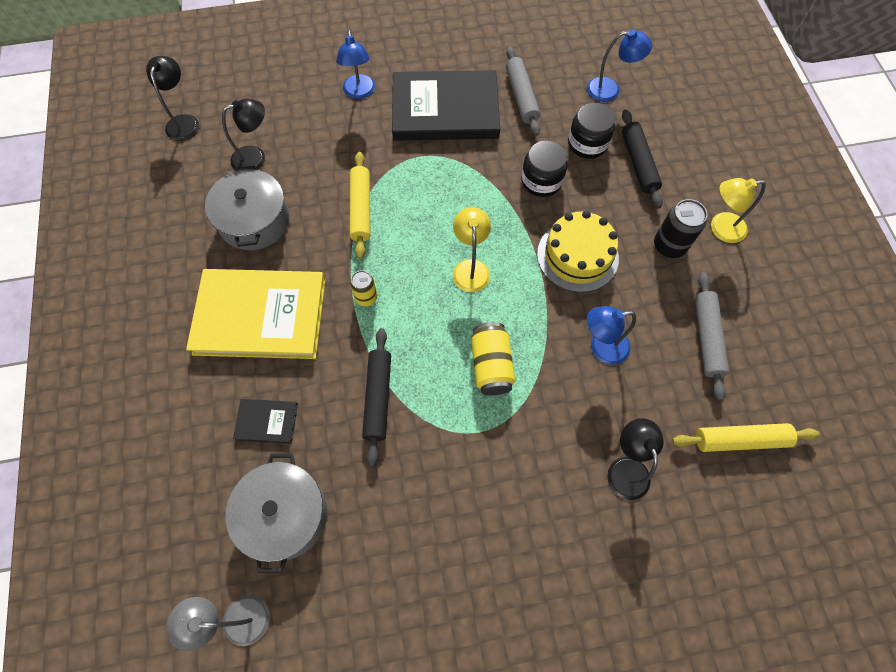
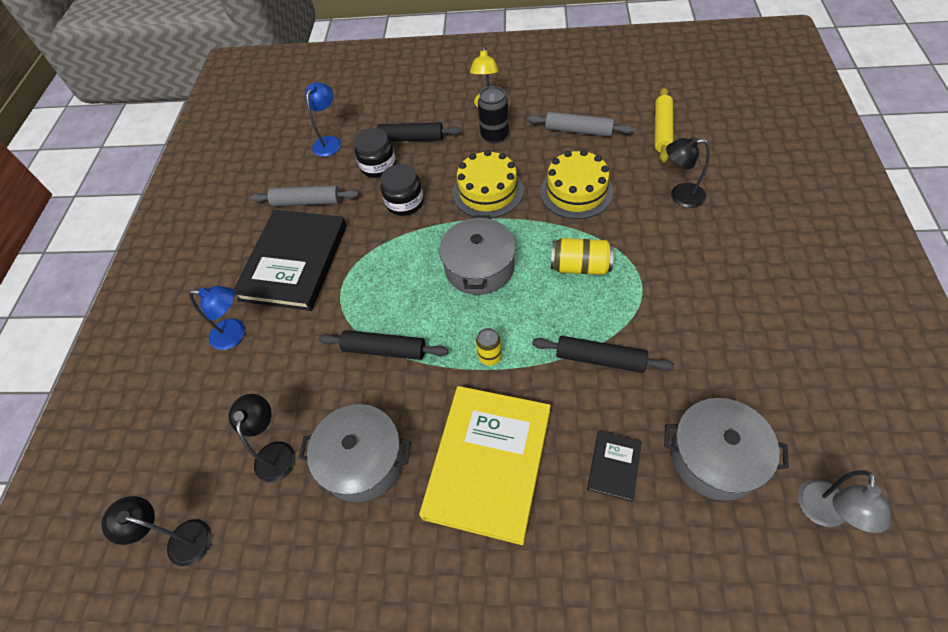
camera: 70 degrees left, 10 degrees down
(361, 209) = (385, 349): yellow rolling pin -> black rolling pin
(470, 268) = (479, 267): yellow lamp -> grey pot
(601, 348) = (576, 191): blue lamp -> yellow cake

